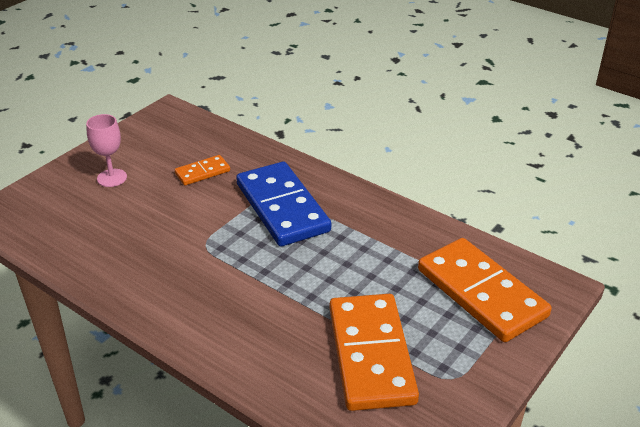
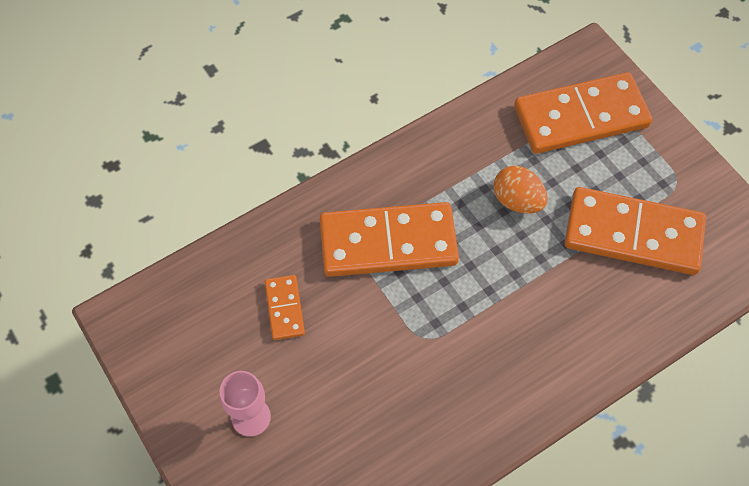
camera: 70 degrees left, 25 degrees up
(282, 207) = (388, 242): blue domino -> orange domino
(363, 270) = (517, 201): none -> orange egg

